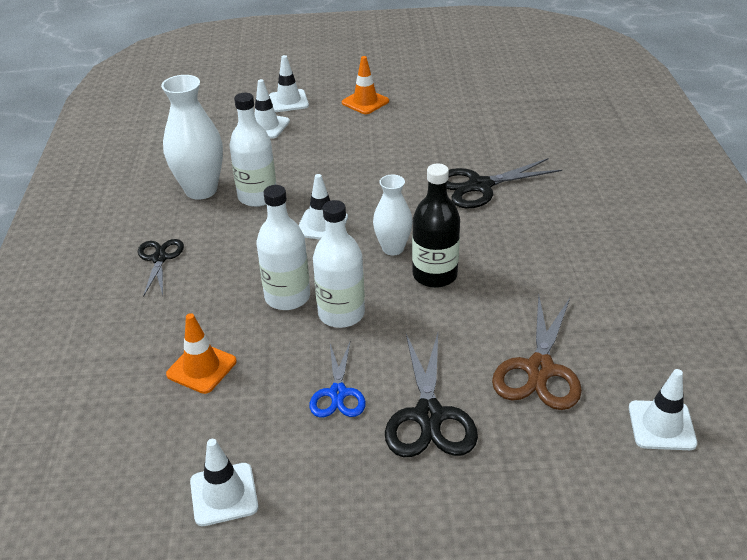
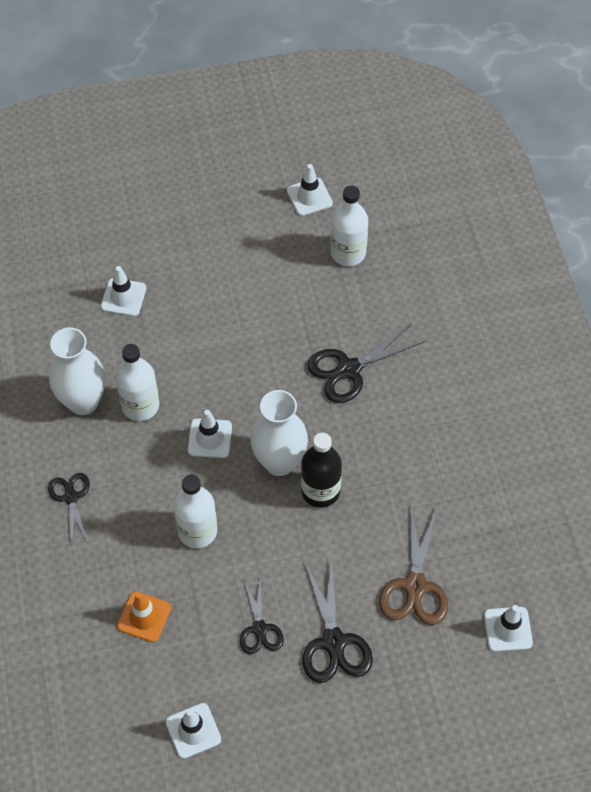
camera: 10 degrees left, 20 degrees up
(288, 101) = (137, 253): white traffic cone -> white traffic cone (309, 197)
(338, 393) = (260, 629): blue scissors -> black scissors
(341, 314) = (247, 545): white bottle -> white bottle (348, 253)
(365, 102) = (219, 247): orange traffic cone -> none
(393, 248) = (279, 462): white vase -> white vase, size x1.61

